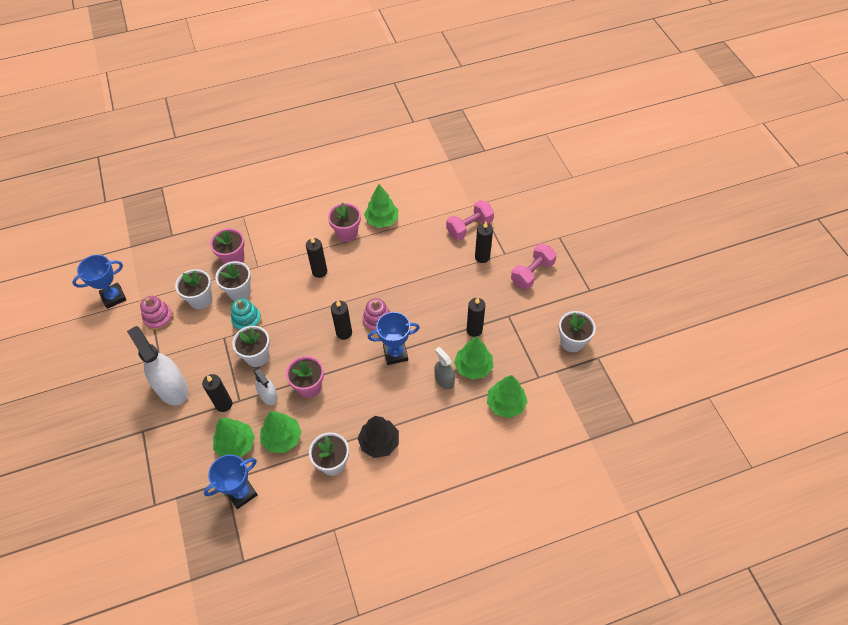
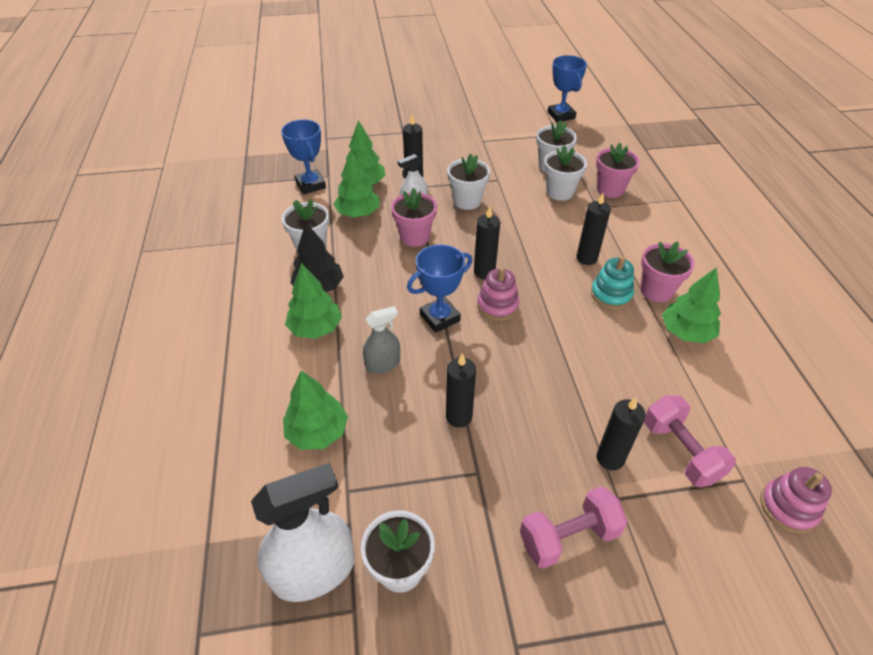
camera: 100 degrees right, 10 degrees down
(158, 318) = (531, 140): pink stacking toy -> pink stacking toy (788, 507)
(172, 388) = (443, 148): white spray bottle -> white spray bottle (314, 571)
(247, 320) = (518, 196): turquoise stacking toy -> turquoise stacking toy (611, 295)
(395, 354) = (440, 317): blue trophy -> blue trophy turned 60 degrees clockwise
(473, 367) = (393, 402): green tree -> green tree (315, 328)
(532, 273) = (568, 537): pink dumbbell -> pink dumbbell turned 75 degrees counterclockwise

